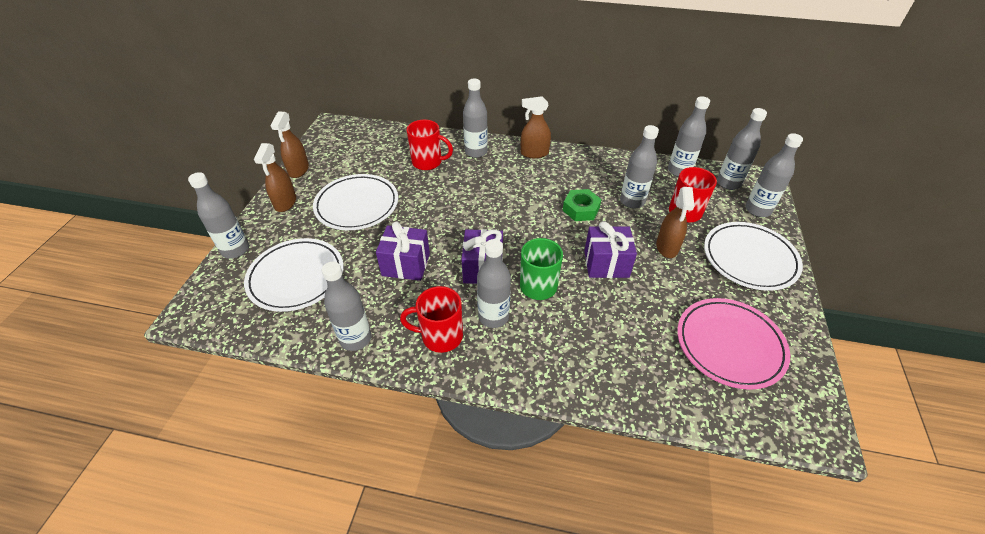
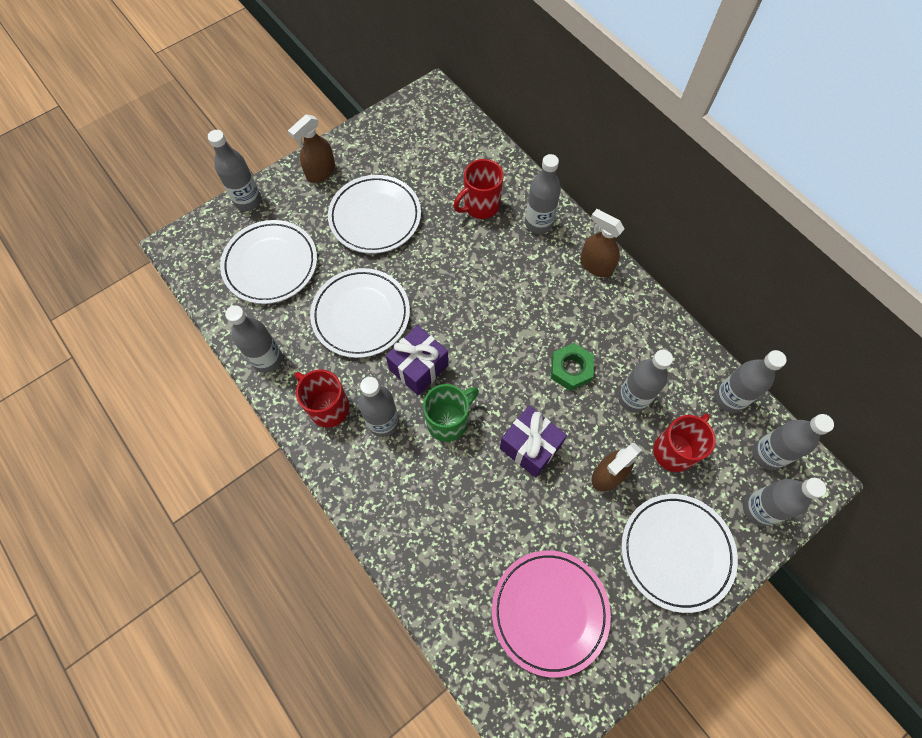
camera: 40 degrees right, 20 degrees up
(298, 170) = (360, 137): brown spray bottle -> none
(406, 265) = (361, 315): purple gift -> white plate
(428, 162) = (480, 206): red mug -> red mug turned 90 degrees clockwise

